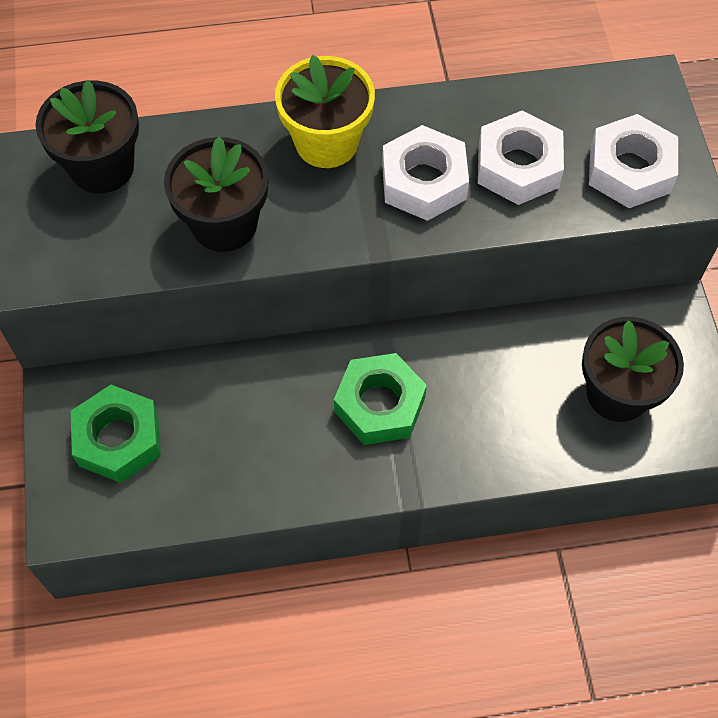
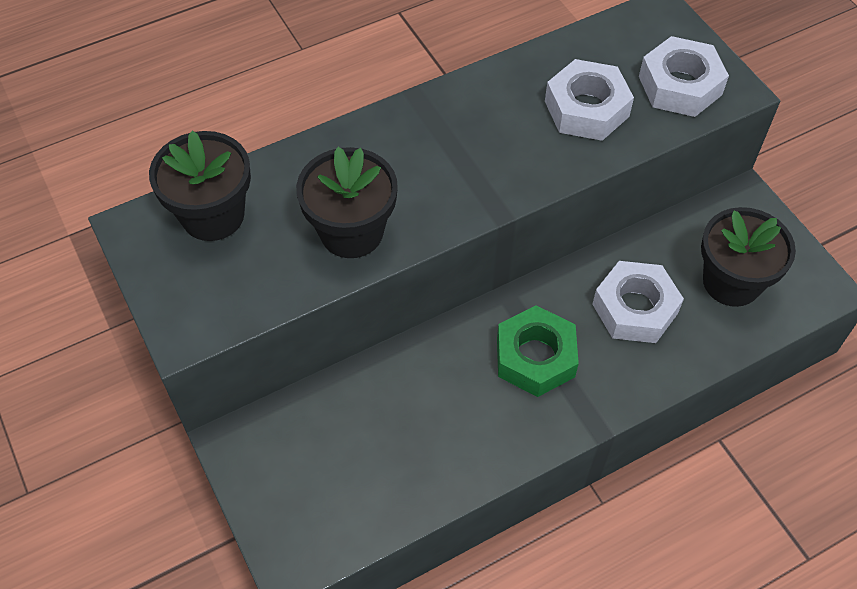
camera: 20 degrees left, 5 degrees down
(118, 439) = (310, 467): green nut -> none
(326, 142) = (411, 135): yellow flower pot -> none
(424, 181) = (512, 144): white nut -> white nut (635, 308)

